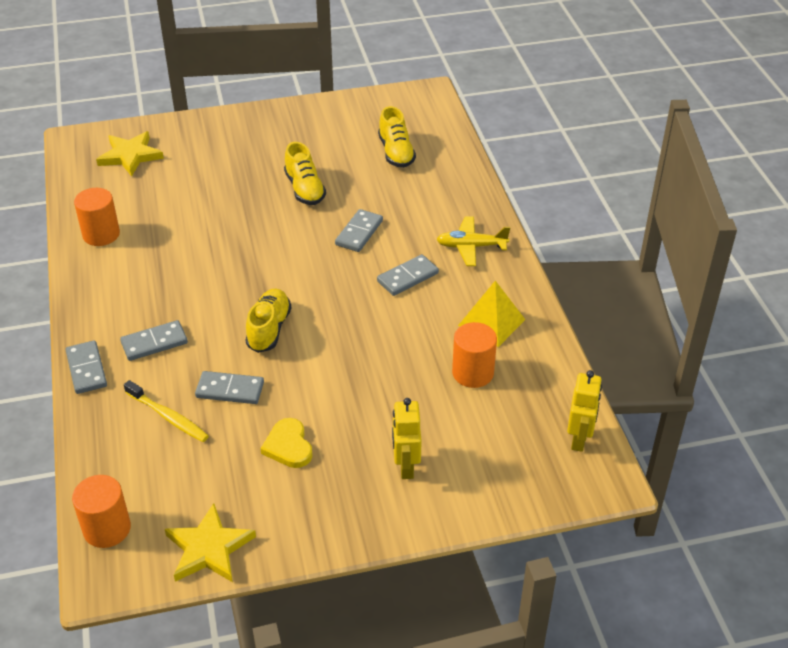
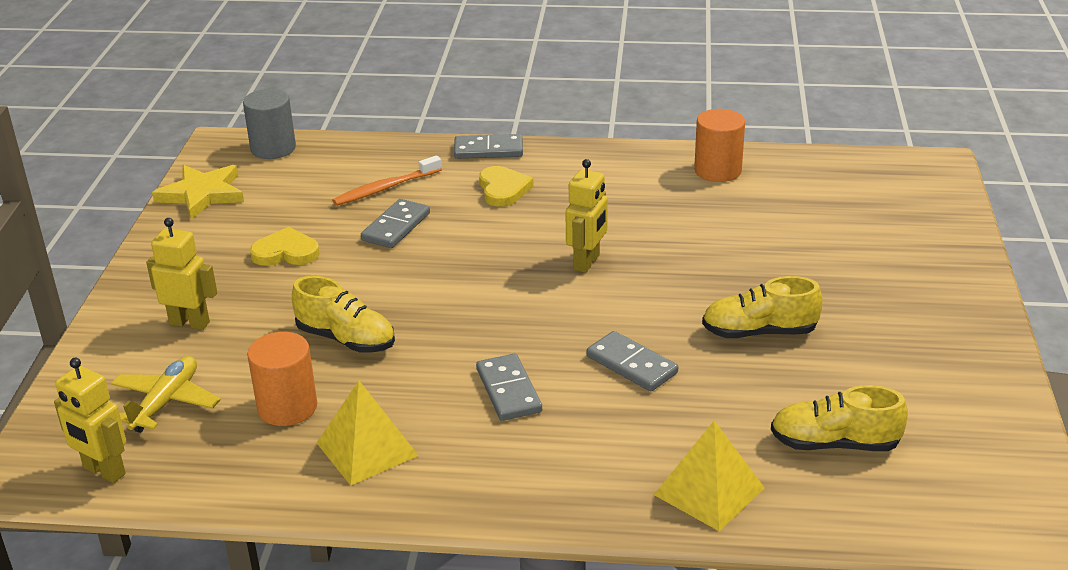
camera: 110 degrees right, 10 degrees down
(107, 528) = (273, 148): orange cylinder -> grey cylinder
(130, 156) = (886, 201): yellow star -> none
(154, 343) = (503, 189): grey domino -> yellow heart
(168, 417) = (385, 188): yellow toothbrush -> orange toothbrush
(249, 274) = (587, 262): none -> yellow robot
(269, 329) = (476, 263): yellow shoe -> yellow shoe (346, 339)
(455, 187) = (709, 491): none -> yellow pyramid
(471, 246) = (544, 471): yellow plane -> yellow plane (166, 402)

